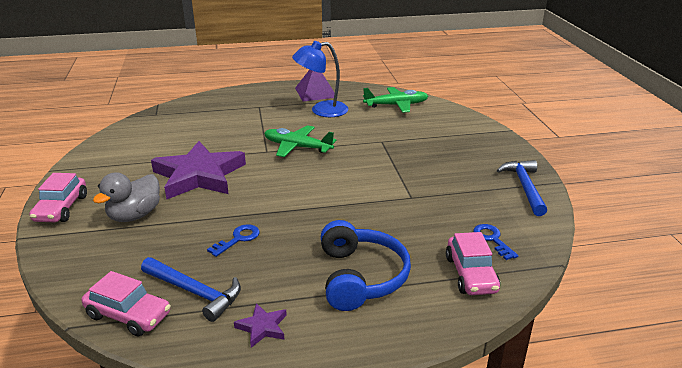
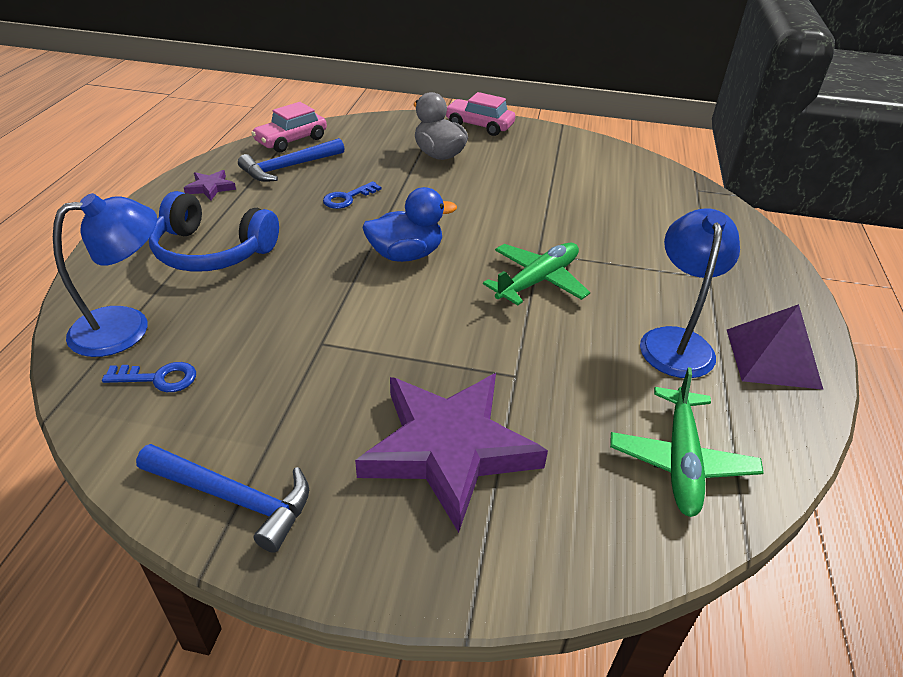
camera: 110 degrees right, 10 degrees up
(199, 175) = (499, 196): purple star -> purple star (449, 449)
(238, 239) = (347, 198): blue key -> blue key turned 75 degrees clockwise
(302, 193) = (406, 255): none -> blue duck
(471, 274) = (126, 327): pink car -> blue lamp

